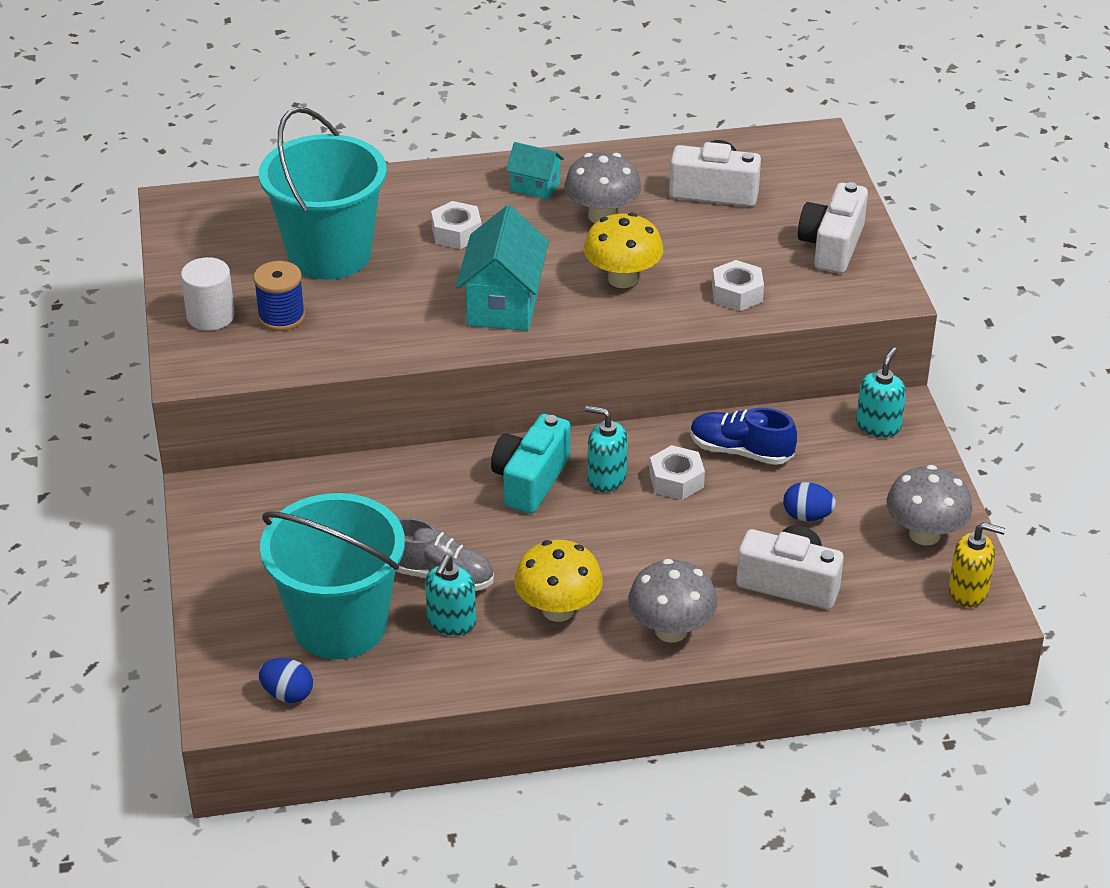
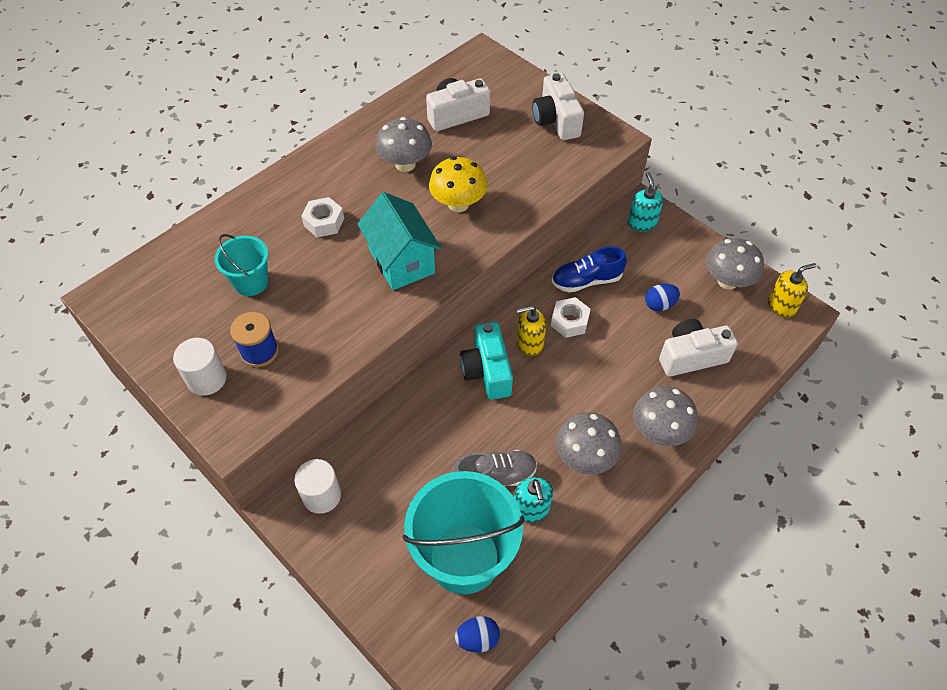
camera: 35 degrees left, 15 degrees up
(249, 501) = (321, 495): none -> white cylinder
(329, 254) = (251, 282): turquoise bucket -> turquoise bucket, size x0.52
(535, 186) = (344, 162): turquoise house -> none
(558, 609) = (585, 457): yellow mushroom -> grey mushroom
(606, 478) = (529, 343): turquoise soap dispenser -> yellow soap dispenser
(737, 293) = (534, 180): white nut -> none

